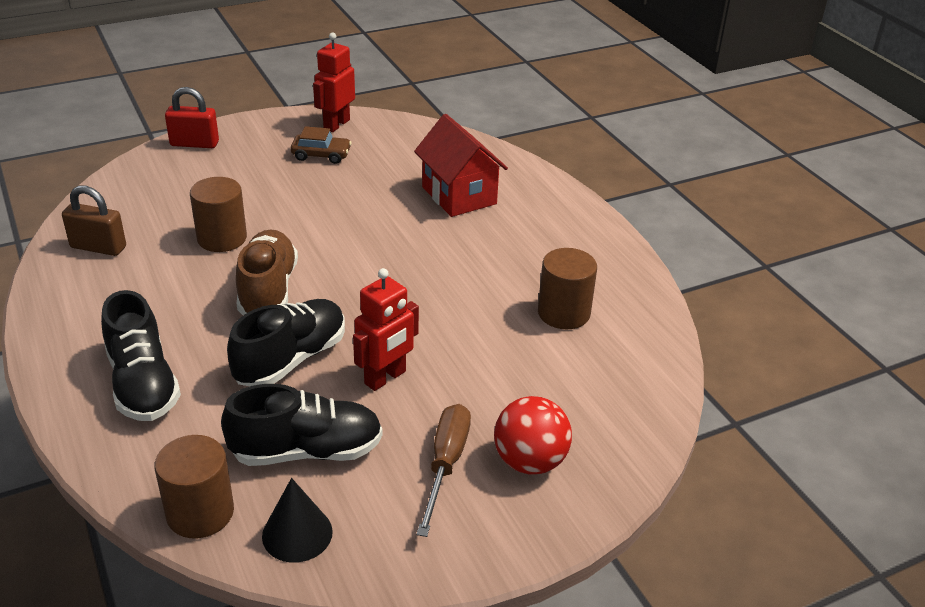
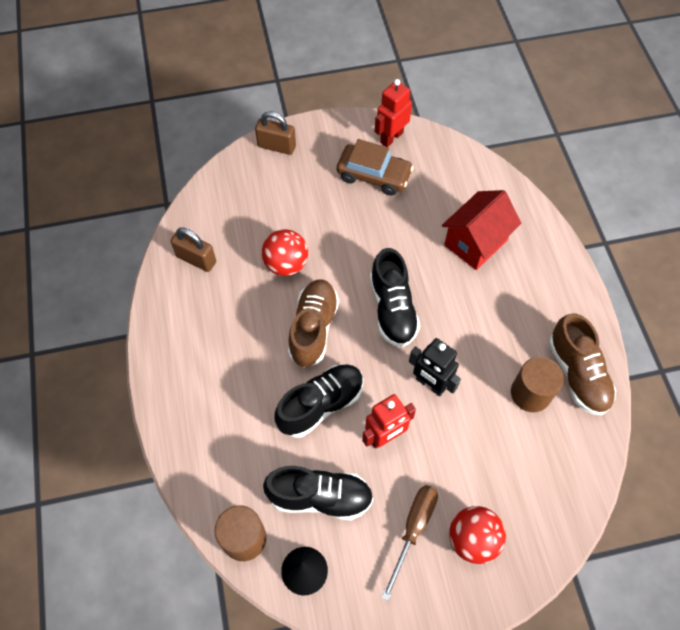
camera: 15 degrees right, 25 degrees up
(143, 384) = (217, 410): black shoe -> black shoe (392, 309)
(194, 144) = (276, 146): red padlock -> brown padlock
(222, 238) = (286, 264): brown cylinder -> red ball
(321, 155) = (374, 175): brown car -> brown car, size x1.55
(434, 321) = (430, 384): none -> black robot
(459, 195) = (475, 242): red house -> red house turned 60 degrees clockwise
(615, 289) = (577, 374): none -> brown shoe

